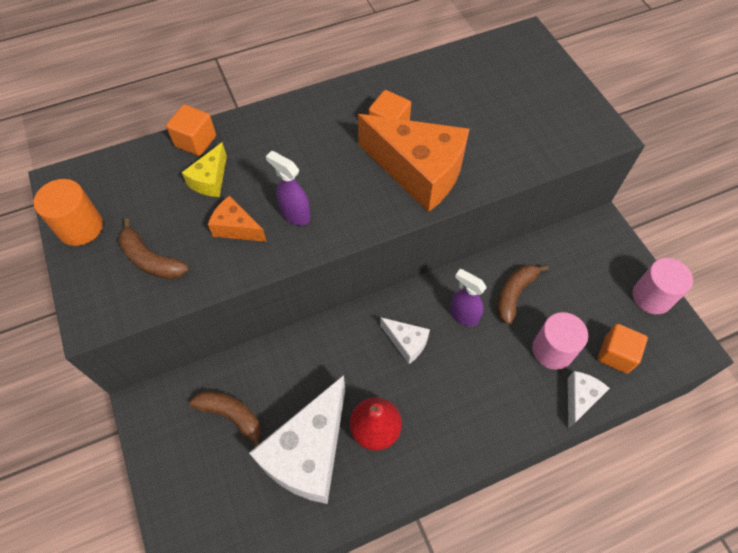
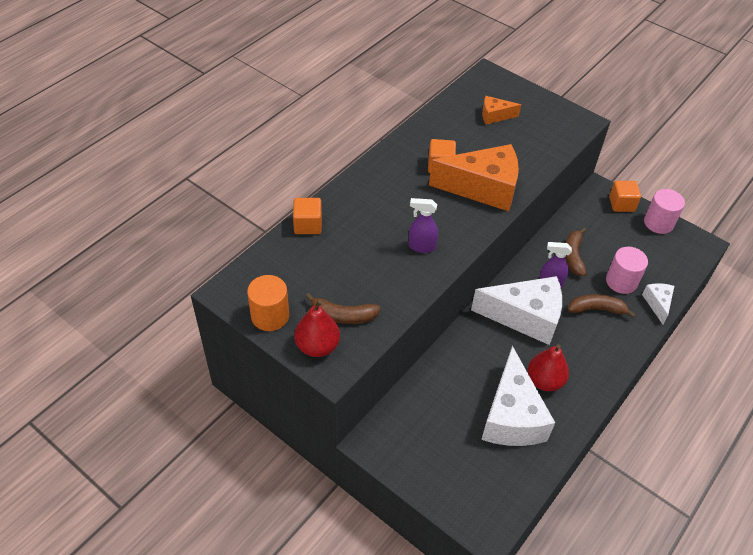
camera: 30 degrees left, 10 degrees down
(99, 283) = (317, 346): none -> red pear
(210, 180) = (342, 247): yellow cheese -> none
(232, 416) = (440, 418): brown banana -> brown banana (596, 309)
(236, 228) = (387, 271): orange cheese -> orange cheese (495, 116)
(406, 342) = (525, 317): white cheese -> white cheese, size x2.10
(616, 354) = (661, 267): orange cube -> orange cube (621, 204)

